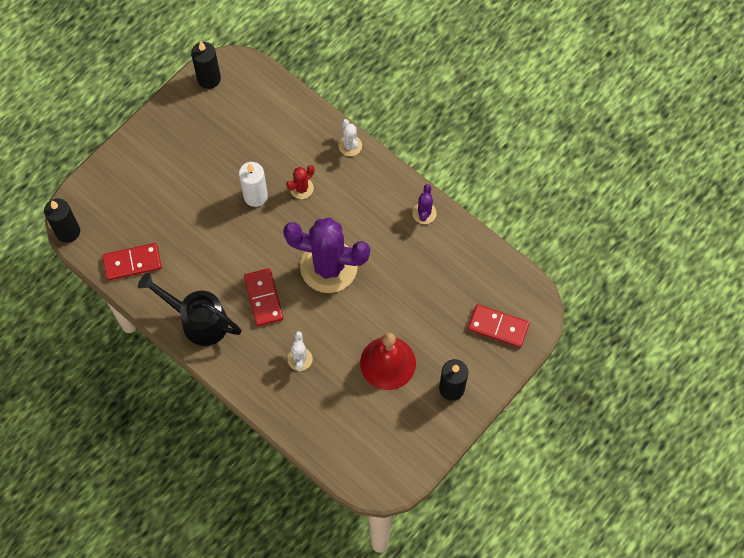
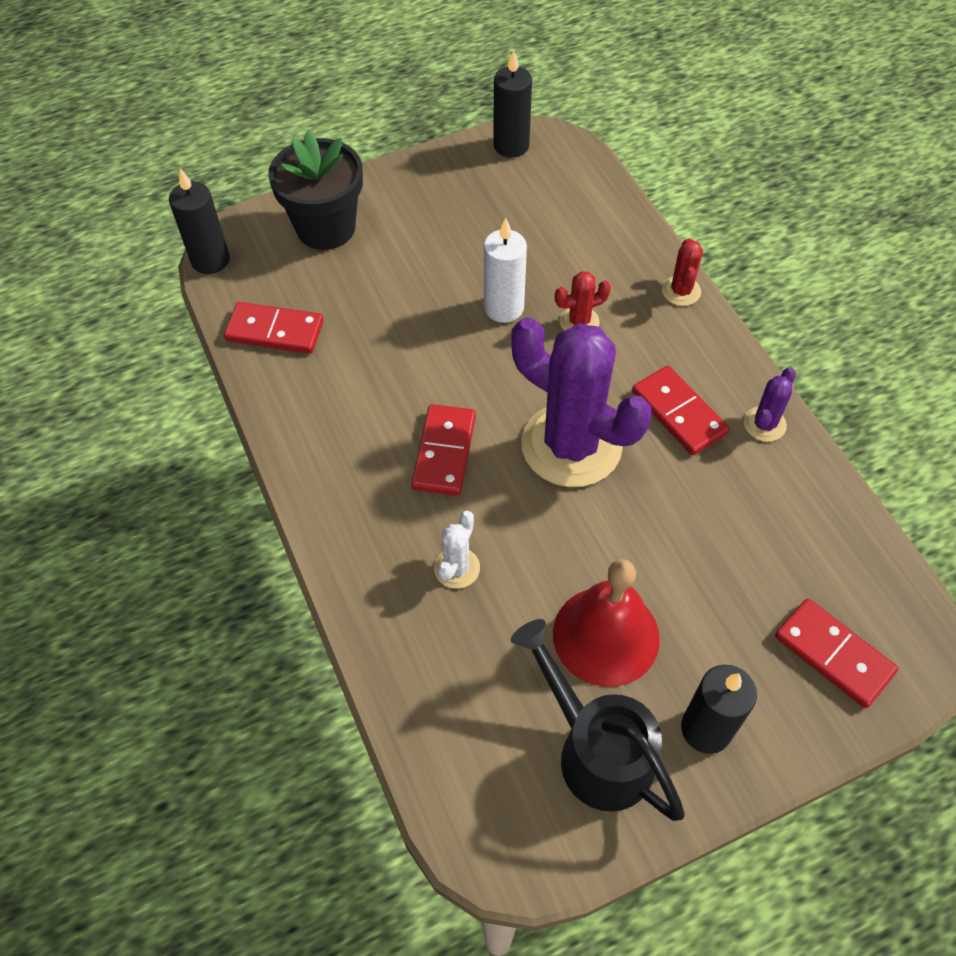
camera: 25 degrees right, 10 degrees down
(125, 182) = (326, 228): none -> black flower pot
(198, 320) = (326, 446): black watering can -> black watering can (596, 750)
(350, 145) = (681, 291): white cactus -> red cactus
(377, 224) = (678, 413): none -> red domino

